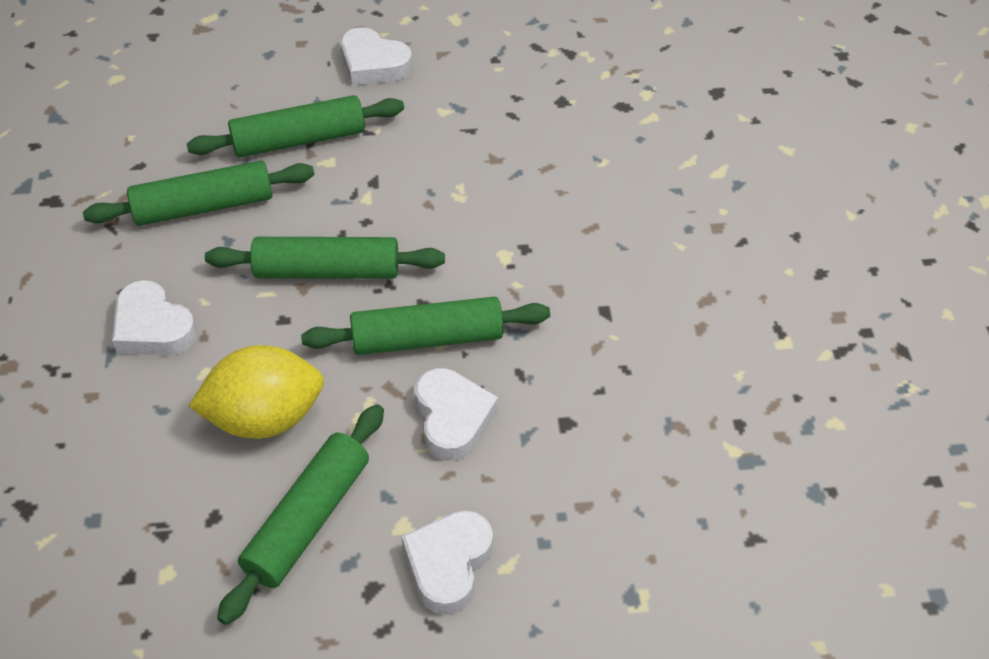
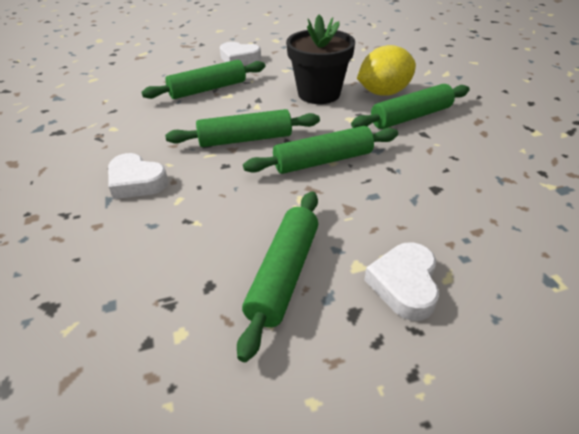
camera: 10 degrees left, 10 degrees down
(204, 206) = (158, 122): green rolling pin -> green rolling pin (411, 117)
(265, 417) = (230, 218): yellow lemon -> yellow lemon (383, 93)
(452, 418) = (360, 198): white heart -> none
(477, 185) = (319, 94): none -> black flower pot

